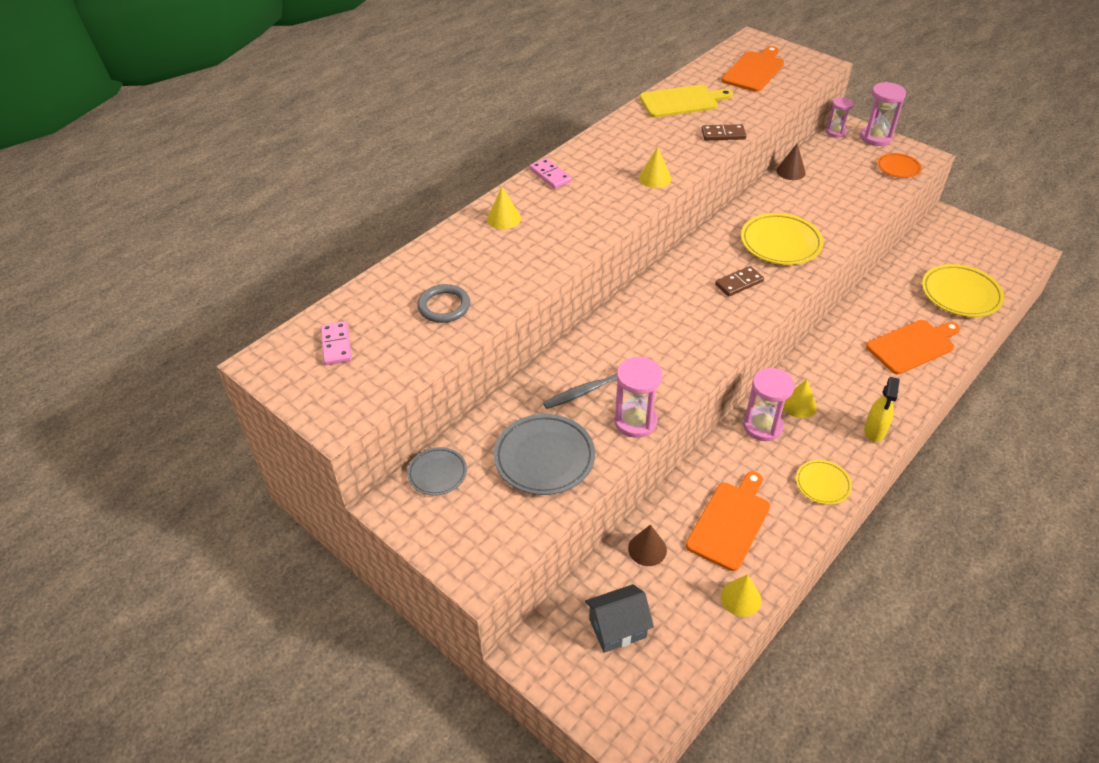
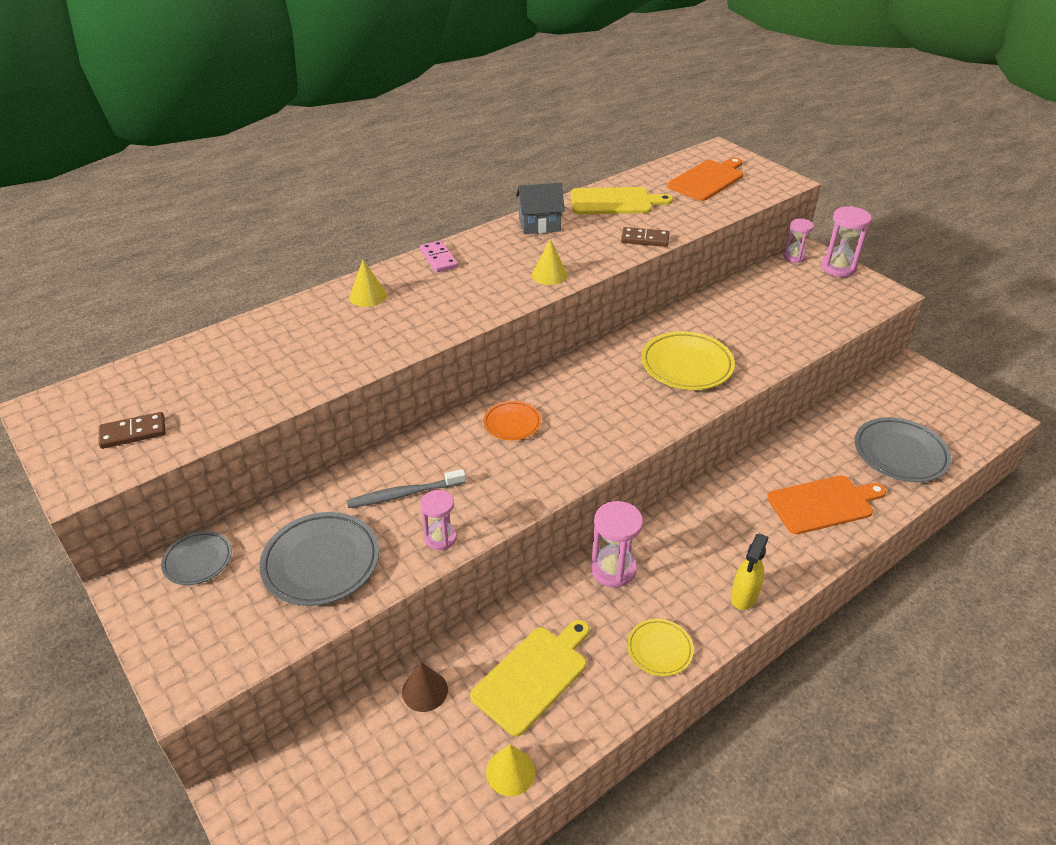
camera: 10 degrees right, 5 degrees down
(336, 345) = (125, 401): pink domino -> none
(444, 306) = (258, 377): grey ring -> none
(617, 628) = (352, 780): grey house -> grey house (539, 225)
(635, 421) = (440, 538): pink hourglass -> pink hourglass, size x0.64
(730, 522) = (533, 676): orange cutting board -> yellow cutting board
(739, 283) = (622, 402): brown domino -> brown domino (133, 432)
(791, 171) = (728, 291): brown cone -> none
(799, 405) = (665, 551): yellow cone -> none
(898, 168) = (852, 302): orange plate -> orange plate (512, 423)
(960, 294) = (900, 454): yellow plate -> grey plate

